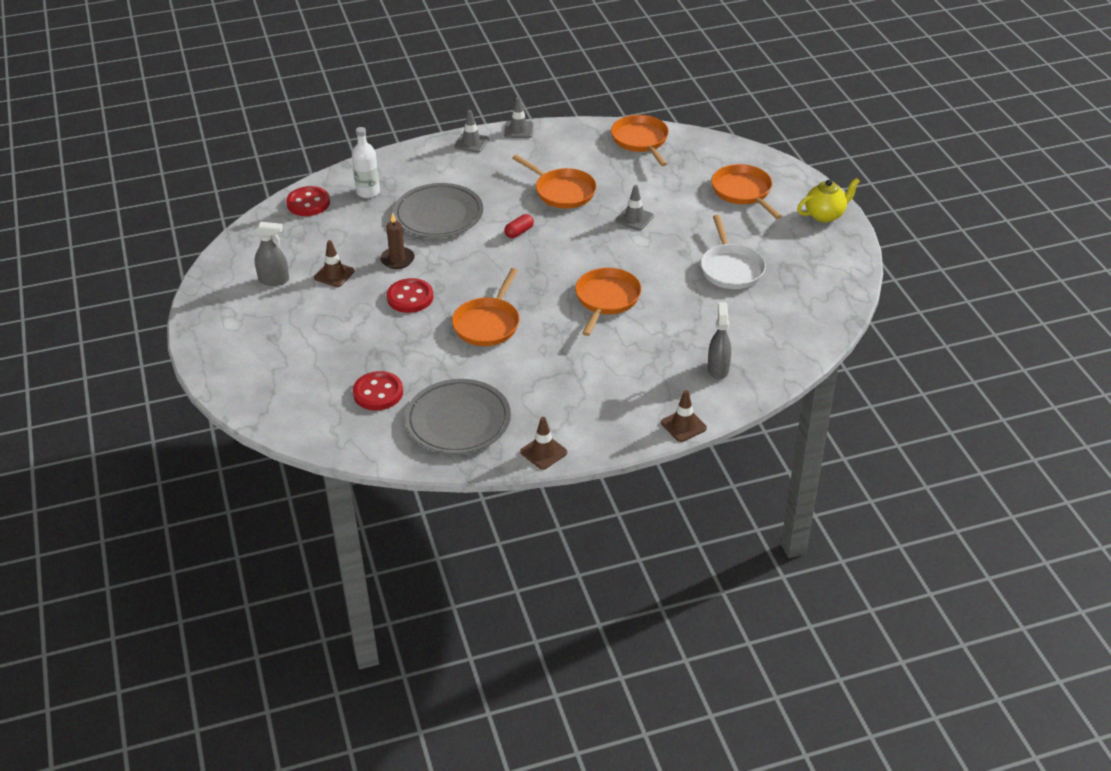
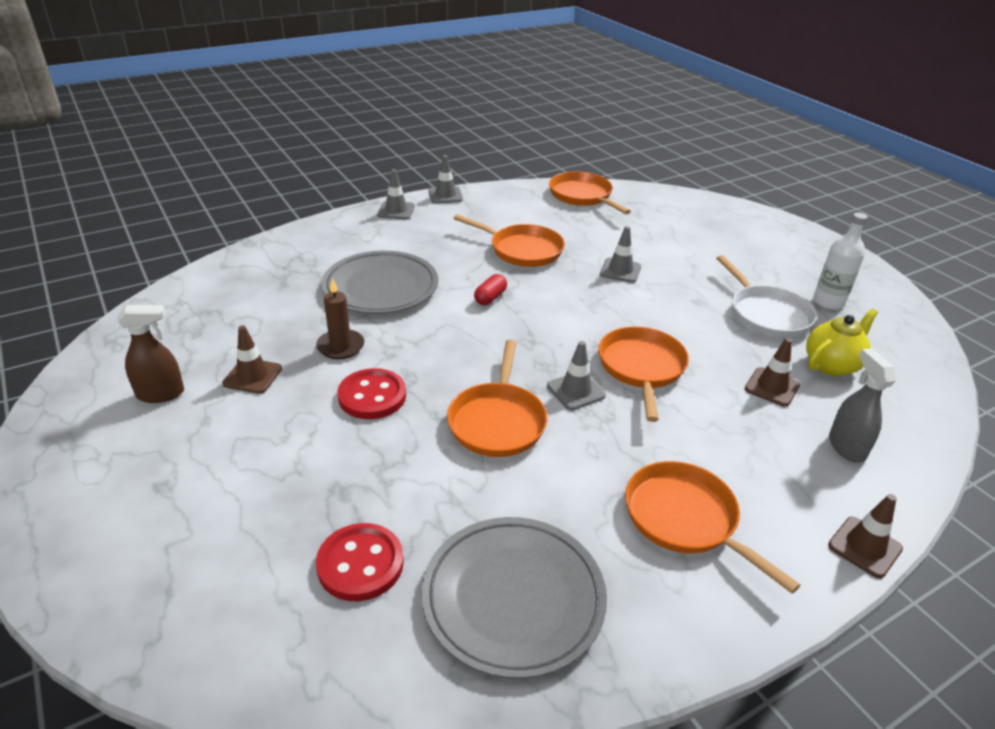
camera: 15 degrees left, 5 degrees down
(274, 280) = (161, 394): grey spray bottle -> brown spray bottle
(308, 203) = (203, 289): red button -> none
(368, 192) = (282, 269): white bottle -> white bottle (828, 302)
(543, 452) = (683, 639): brown traffic cone -> brown traffic cone (772, 387)
(550, 310) = (575, 391): none -> grey traffic cone
(743, 192) = (721, 234): orange pan -> orange pan (685, 519)
(825, 215) = (823, 249): yellow teapot -> yellow teapot (831, 365)

